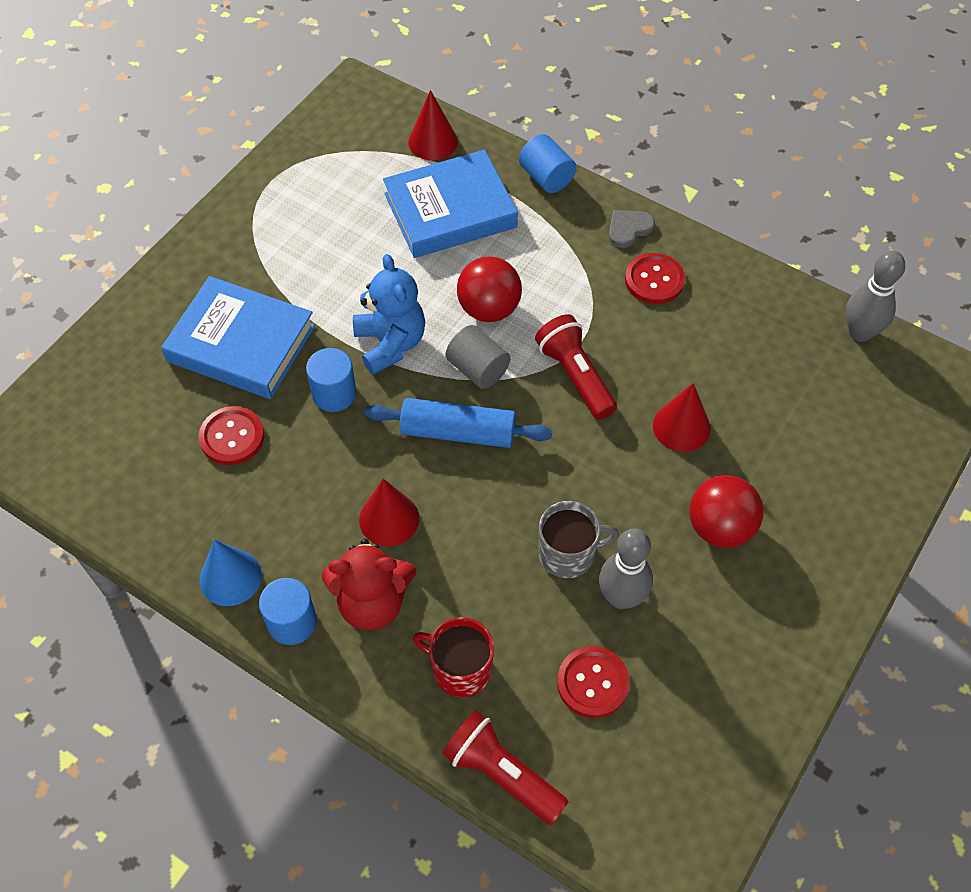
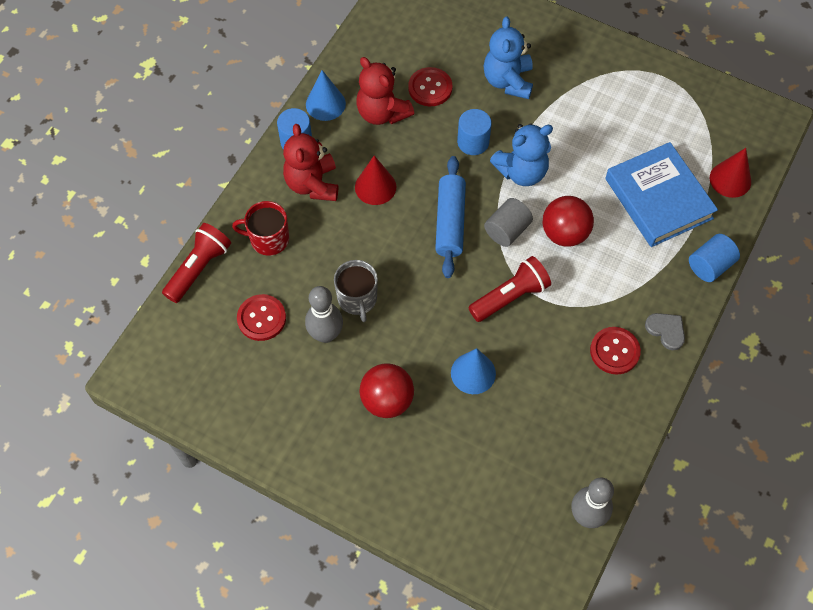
camera: 85 degrees right, 5 degrees up
(241, 343) = (508, 81): blue book -> blue teddy bear
(262, 501) = (382, 113): none -> red teddy bear
(460, 669) = (268, 239): red mug -> red mug turned 105 degrees counterclockwise
(681, 427) = (473, 373): red cone -> blue cone

